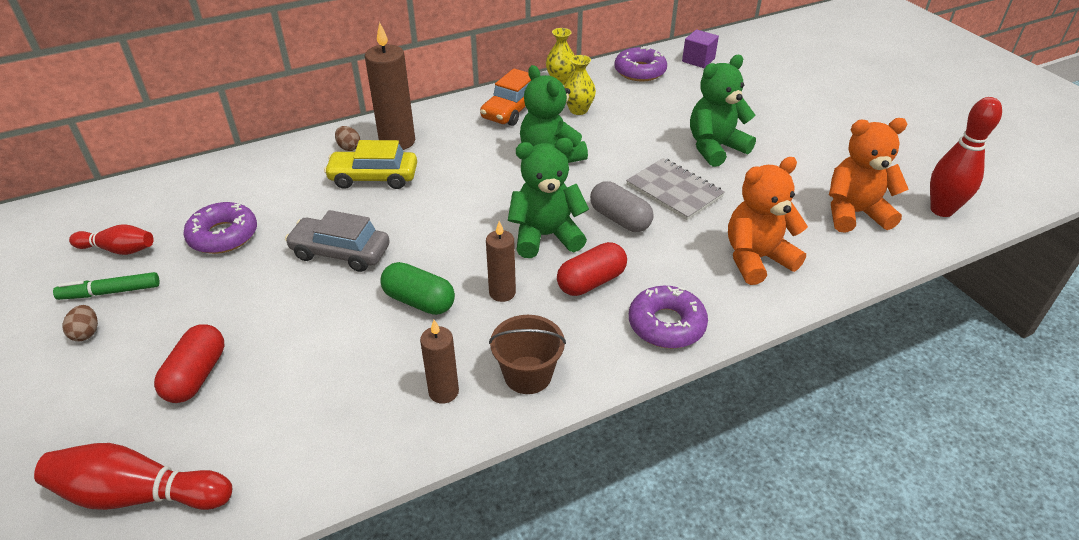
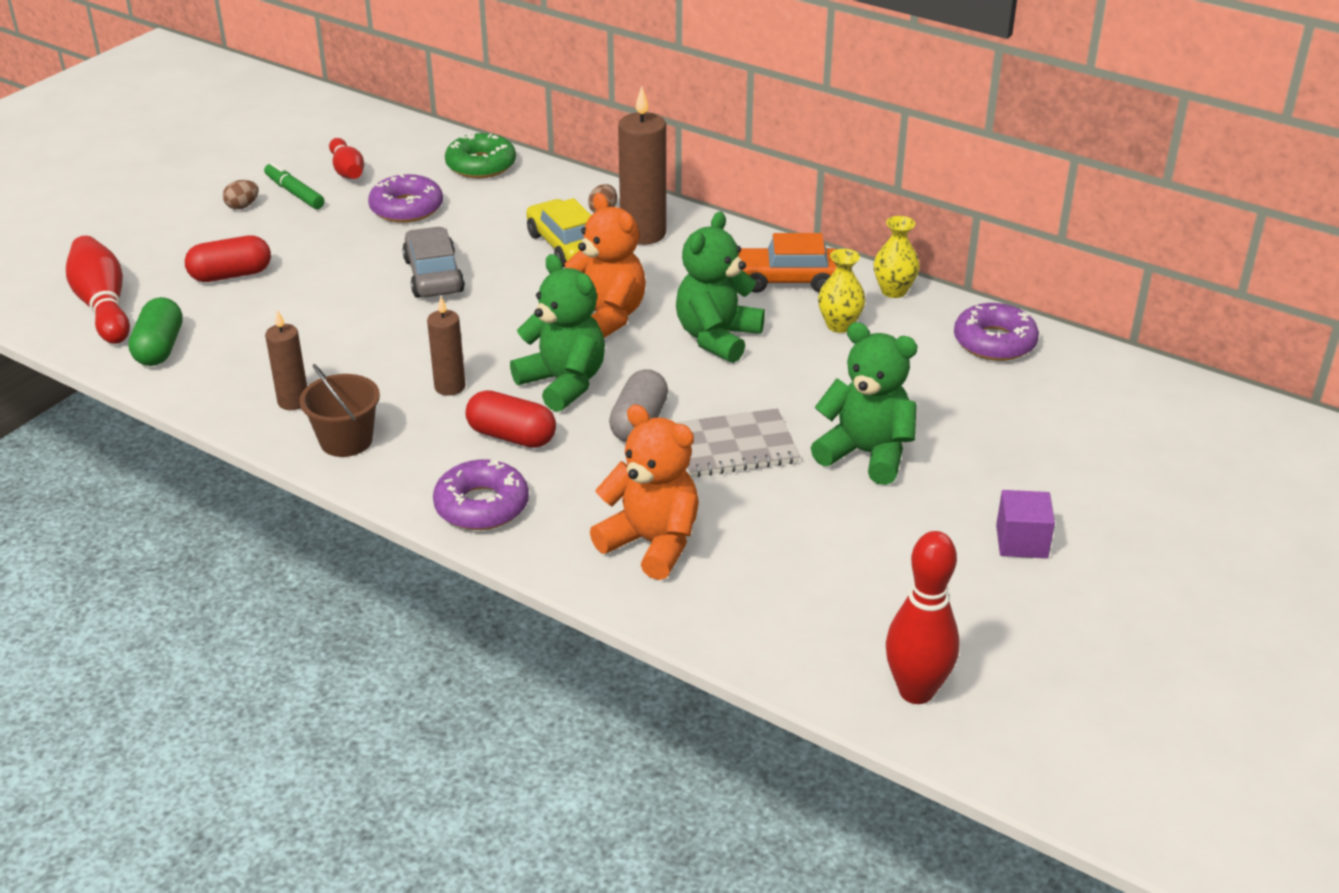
camera: 60 degrees right, 5 degrees down
(212, 179) = (481, 165): none -> green donut
(419, 301) = (400, 344): green capsule -> green capsule (160, 348)
(674, 190) = (734, 446): grey notebook -> grey notebook turned 60 degrees clockwise
(698, 60) = (1090, 381): purple cube -> purple cube (1021, 542)
(854, 213) = (827, 607): orange teddy bear -> orange teddy bear (605, 317)

